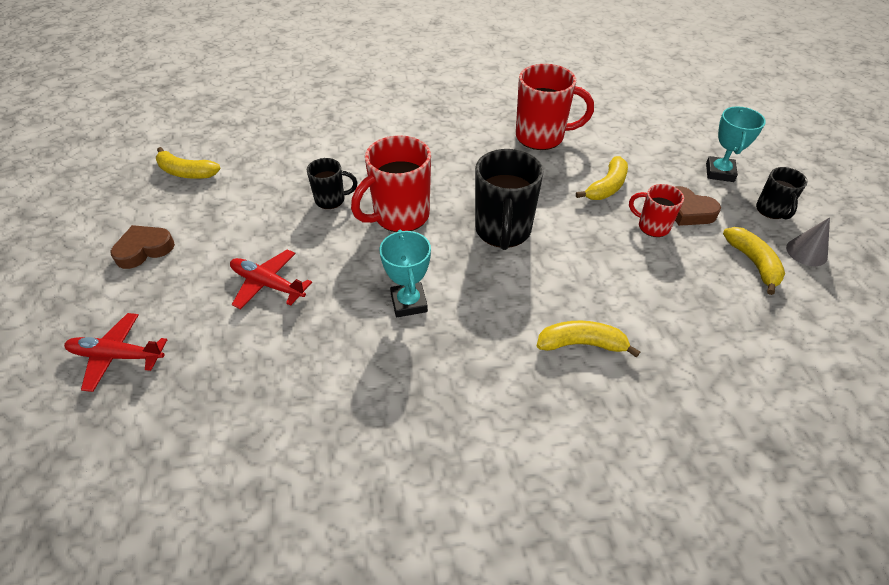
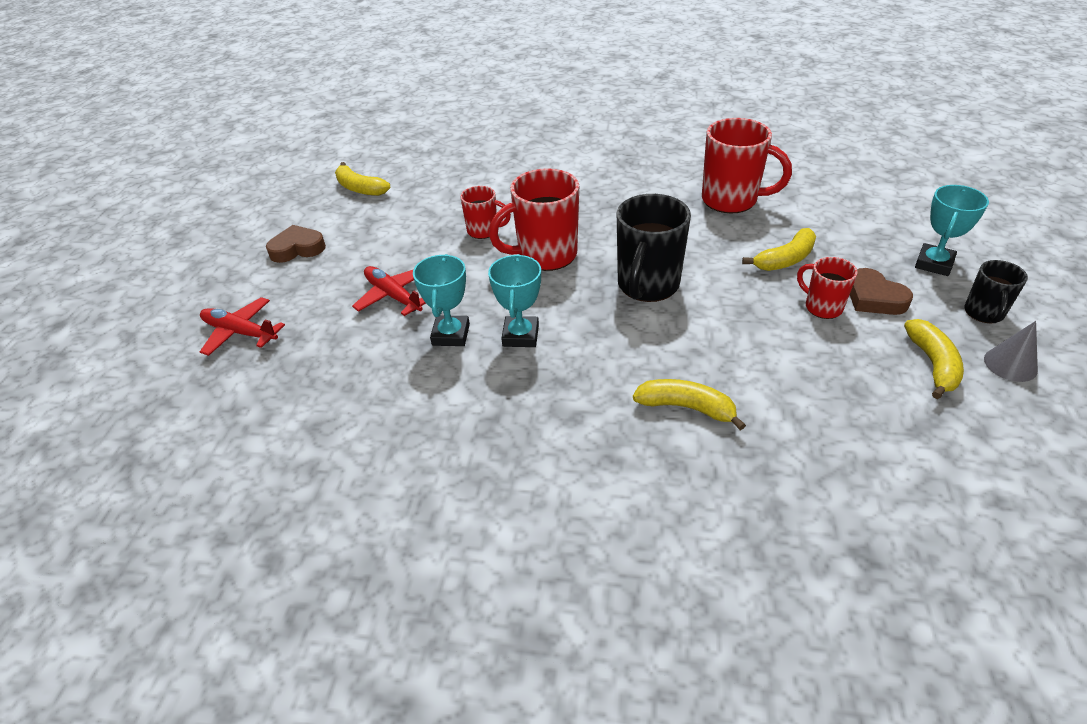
camera: 20 degrees right, 5 degrees down
(331, 200) = (483, 231): black mug -> red mug
(342, 315) = (451, 335): none -> turquoise trophy

